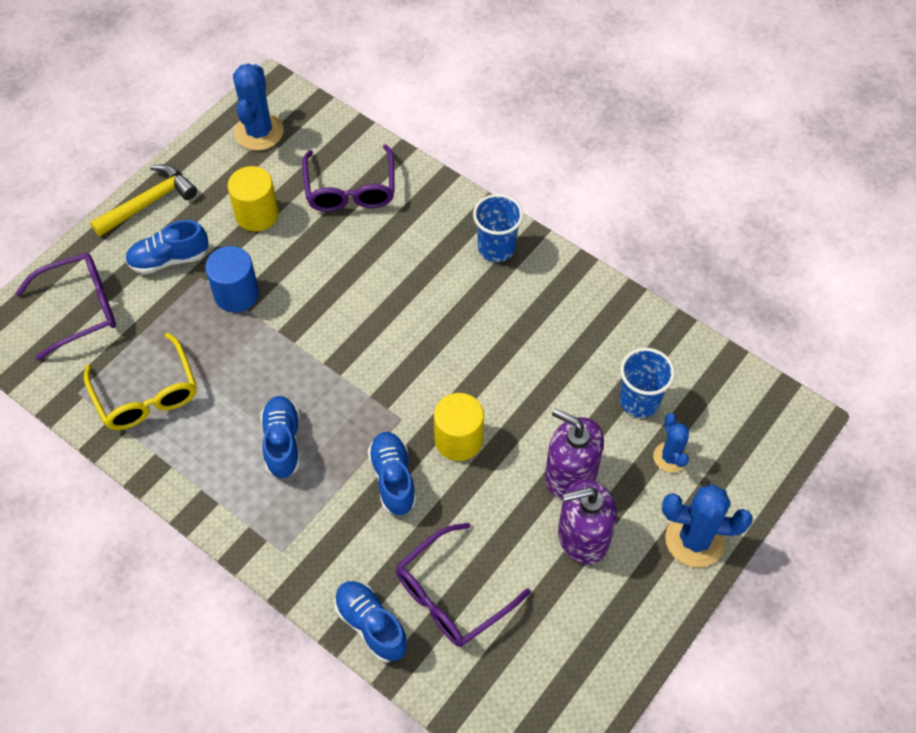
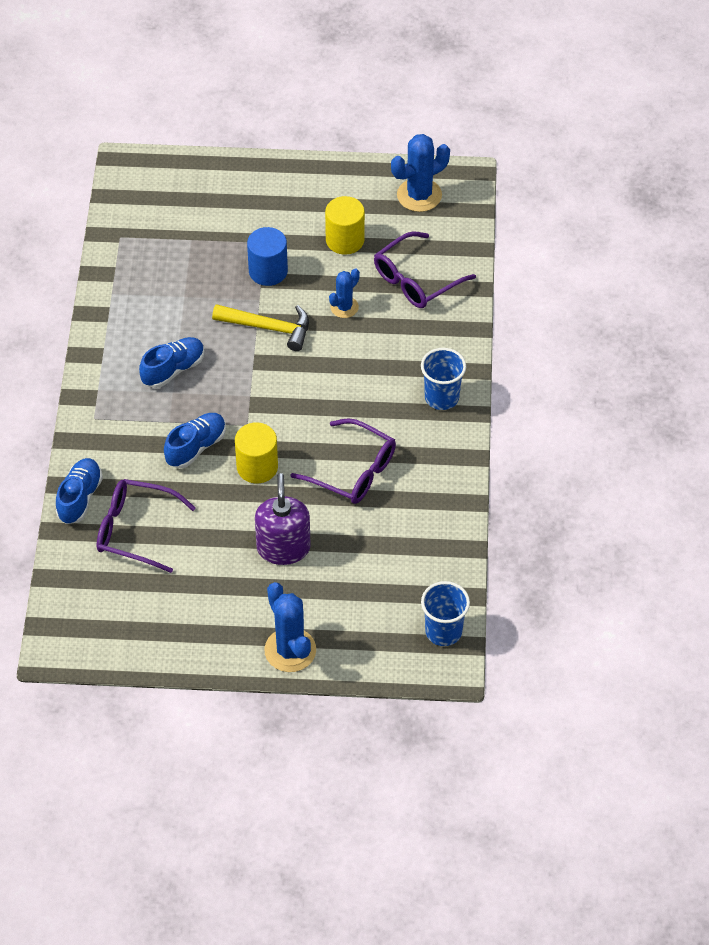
camera: 55 degrees right, 5 degrees down
(81, 308) = (184, 195): purple glasses -> purple glasses (354, 471)
(147, 395) = (148, 274): yellow glasses -> none
(148, 202) = (300, 174): yellow hammer -> yellow hammer (268, 328)
(169, 259) = (264, 216): blue shoe -> none
(583, 537) = (239, 581): purple soap dispenser -> none
(639, 401) = (380, 558): blue cup -> blue cup (443, 631)
(670, 457) = (347, 601): blue cactus -> blue cactus (344, 307)

